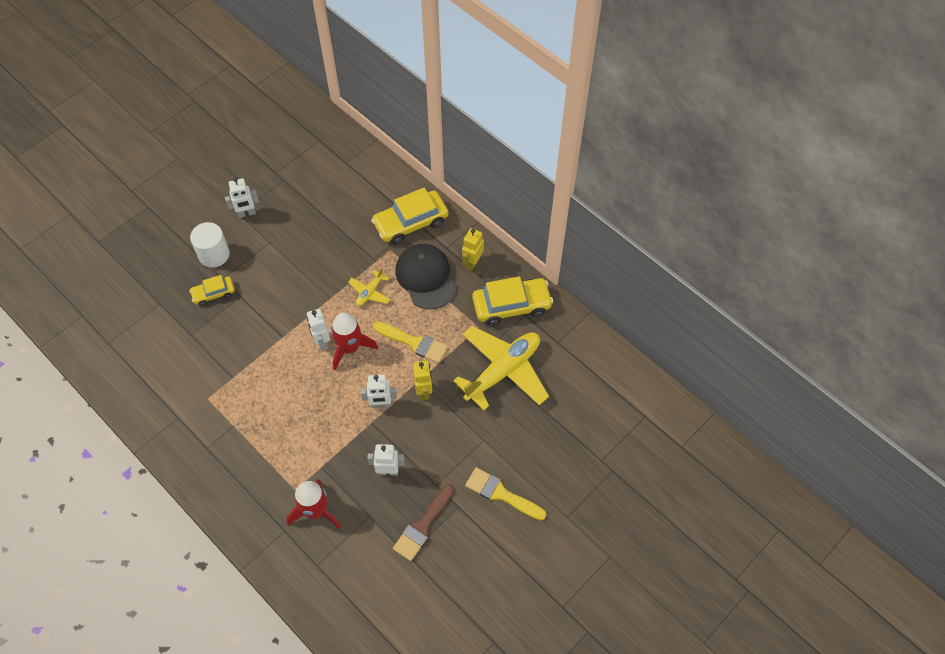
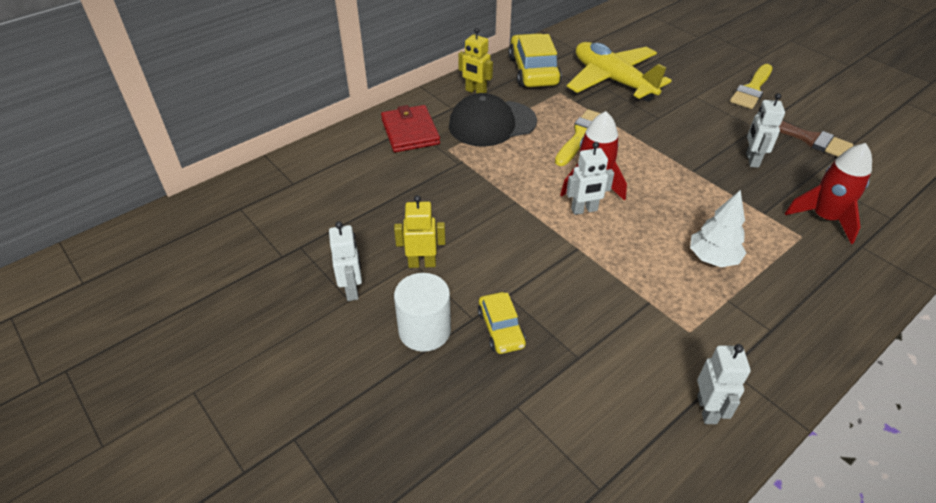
camera: 85 degrees left, 15 degrees down
(272, 422) = (712, 258): none -> white tree
(370, 292) = (509, 167): yellow plane -> none
(381, 404) = (667, 163): white robot -> white robot (707, 409)
(411, 223) = (410, 132): yellow car -> red wallet
(424, 391) = (645, 131): yellow robot -> yellow robot (422, 263)

